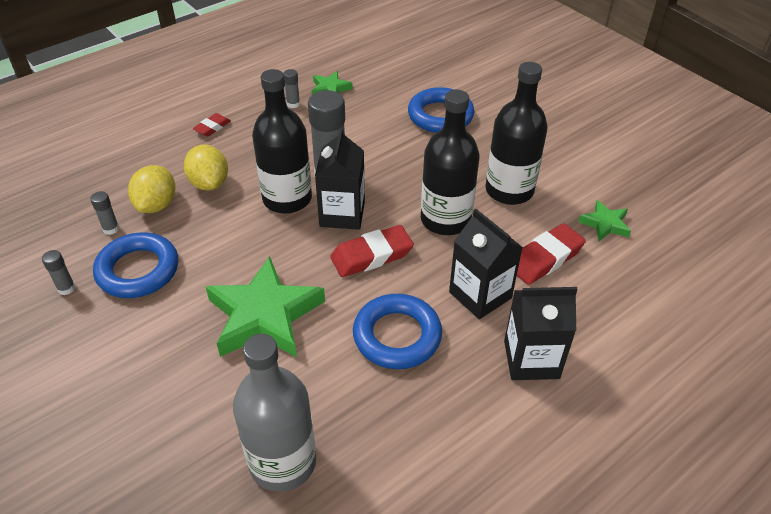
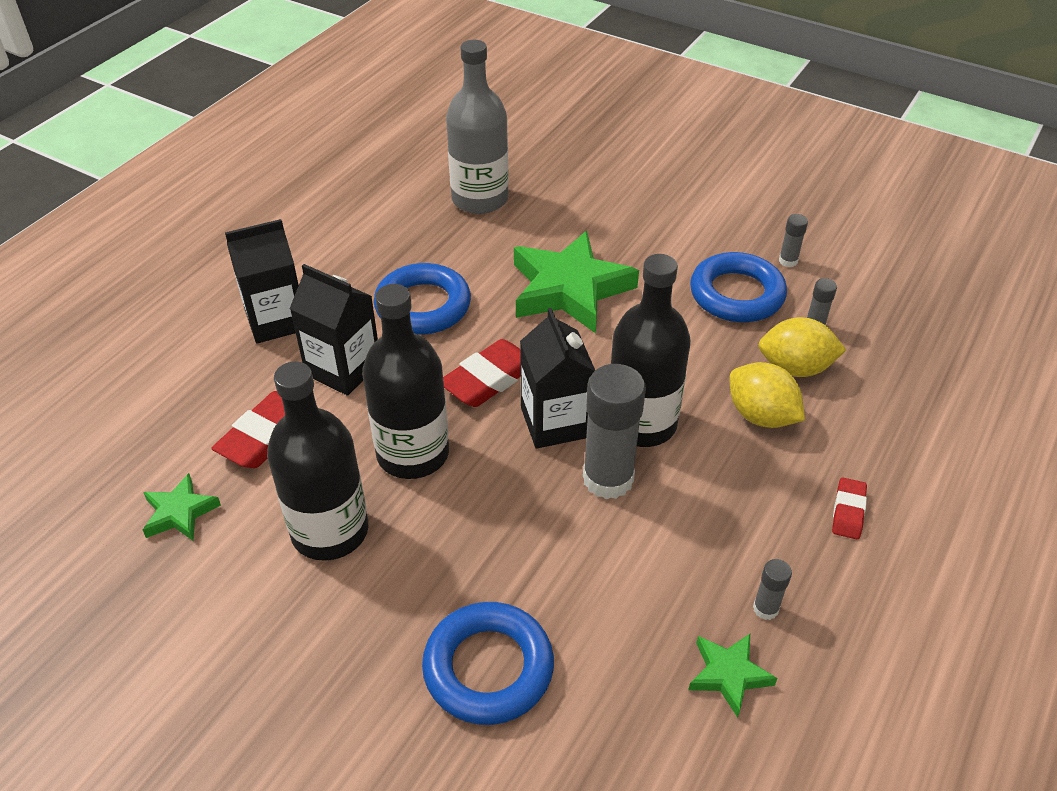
camera: 160 degrees right, 0 degrees up
(157, 205) = (795, 368): yellow lemon -> yellow lemon turned 75 degrees counterclockwise

